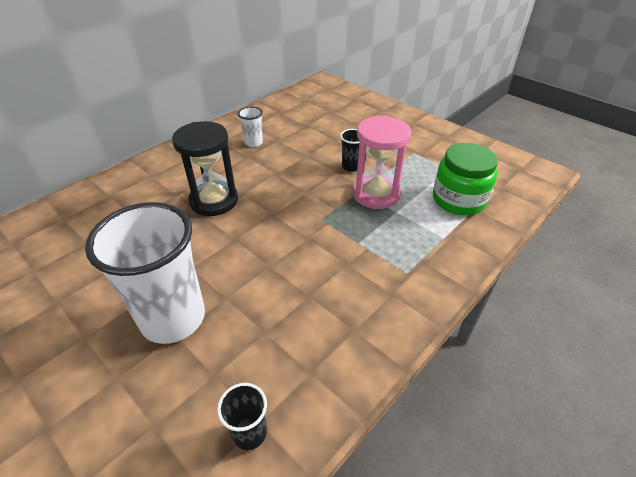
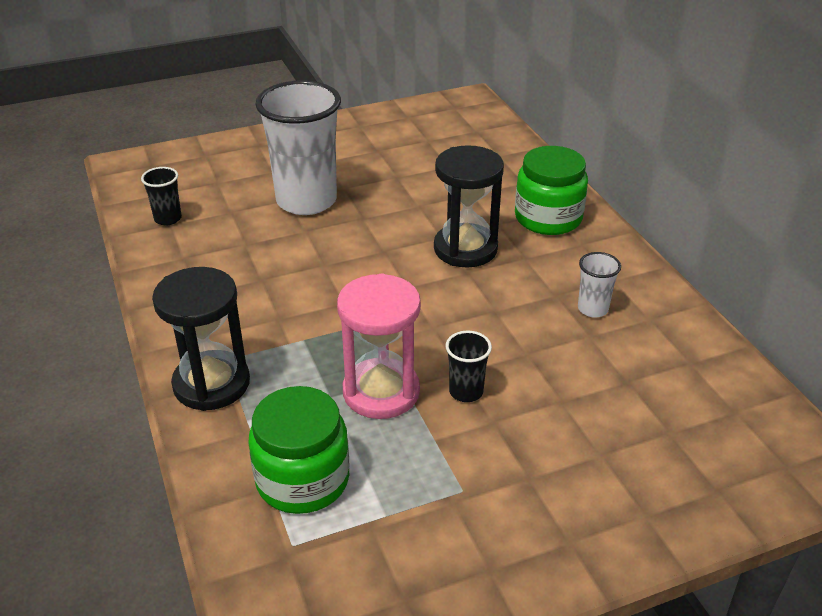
camera: 115 degrees right, 5 degrees down
(160, 175) = (548, 218): none -> green jar
(433, 268) = (211, 384): none -> black hourglass

